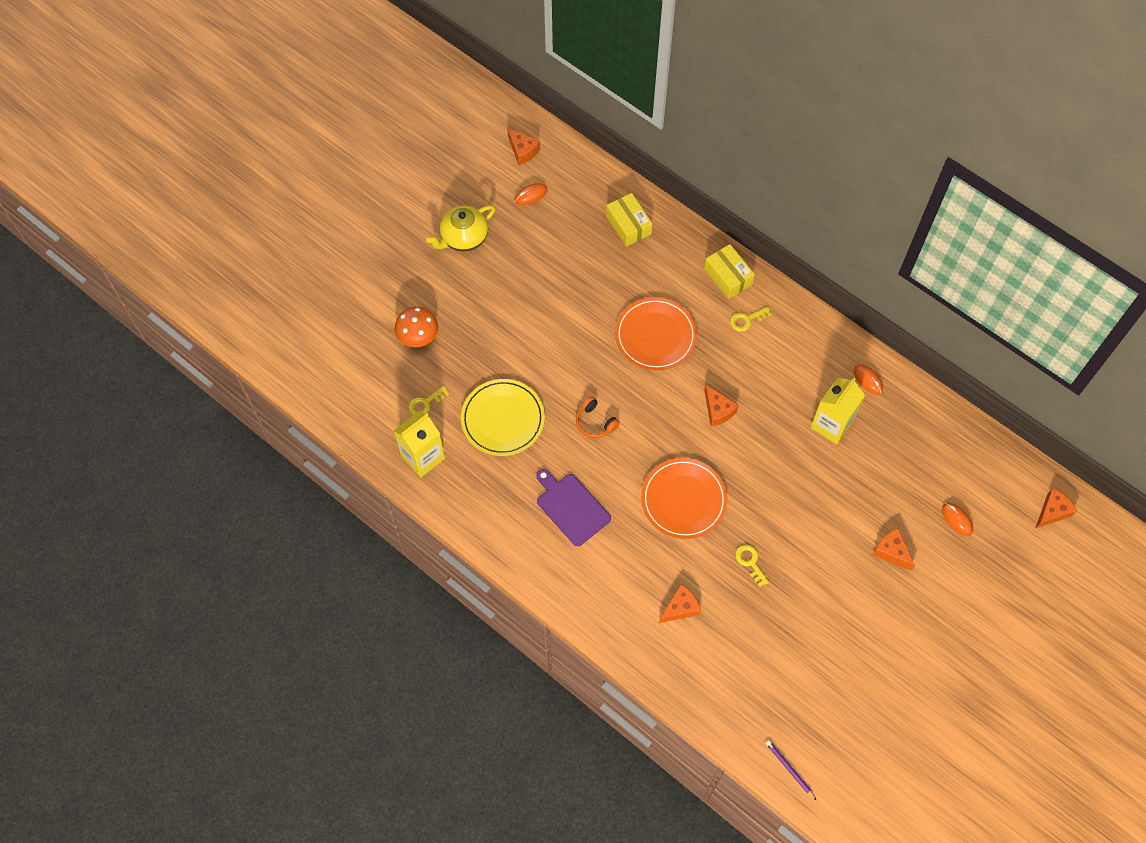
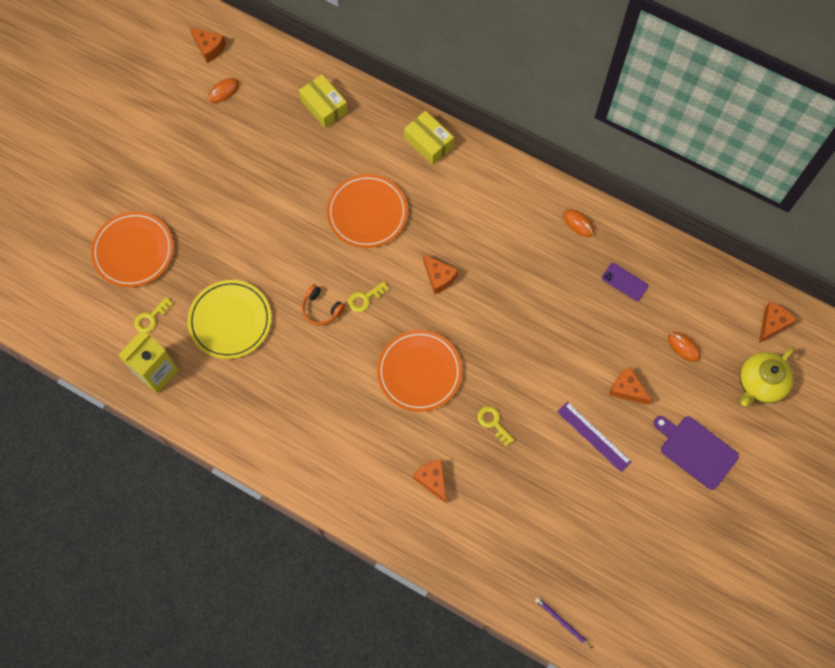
camera: 10 degrees left, 5 degrees up
(418, 336) = (133, 251): orange mushroom -> orange plate
(463, 237) = (163, 144): yellow teapot -> yellow teapot (760, 383)
(571, 507) = (311, 398): purple cutting board -> purple cutting board (696, 450)
(680, 608) = (432, 480): orange cheese -> orange cheese turned 75 degrees counterclockwise
(747, 320) = (453, 183): yellow key -> yellow key (365, 298)
(831, 424) = (550, 273): yellow carton -> none
(850, 592) = (593, 436): none -> purple ruler
(906, 445) = (624, 282): none -> purple phone

